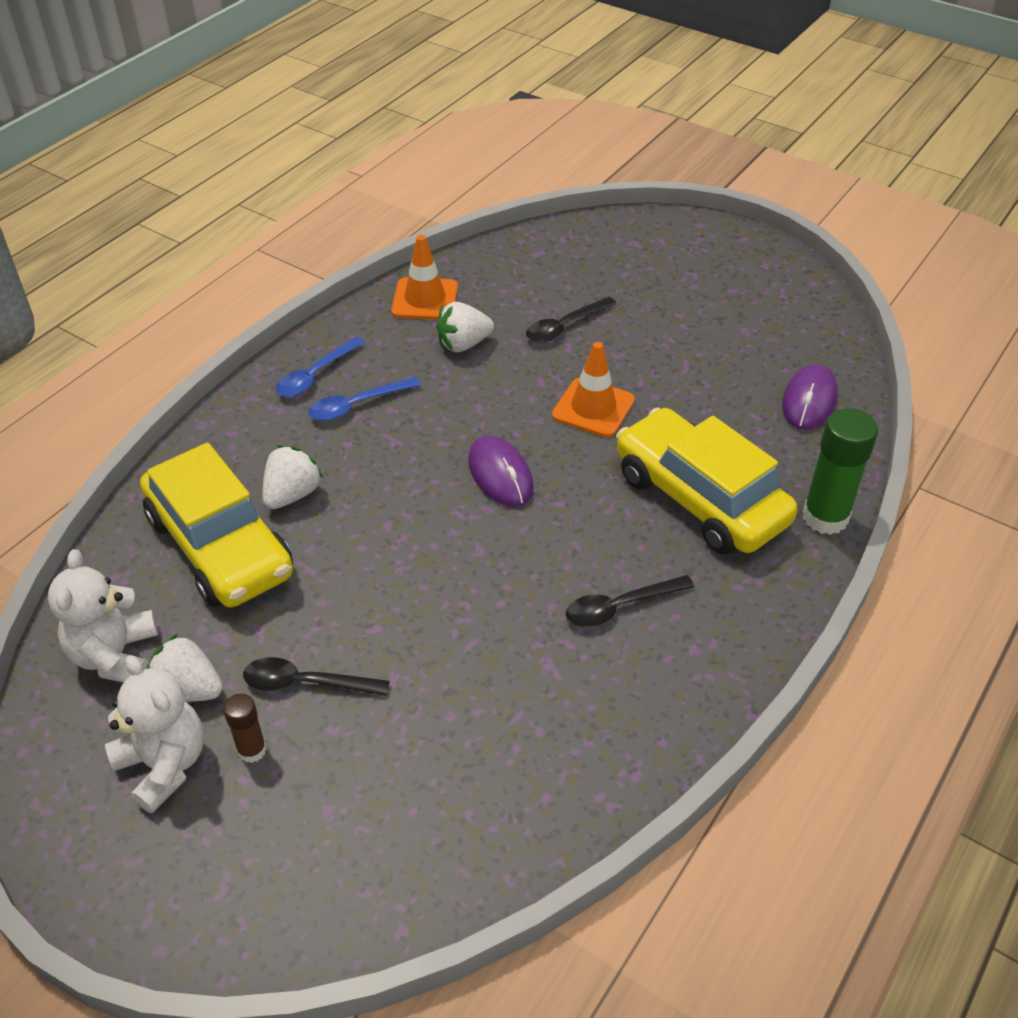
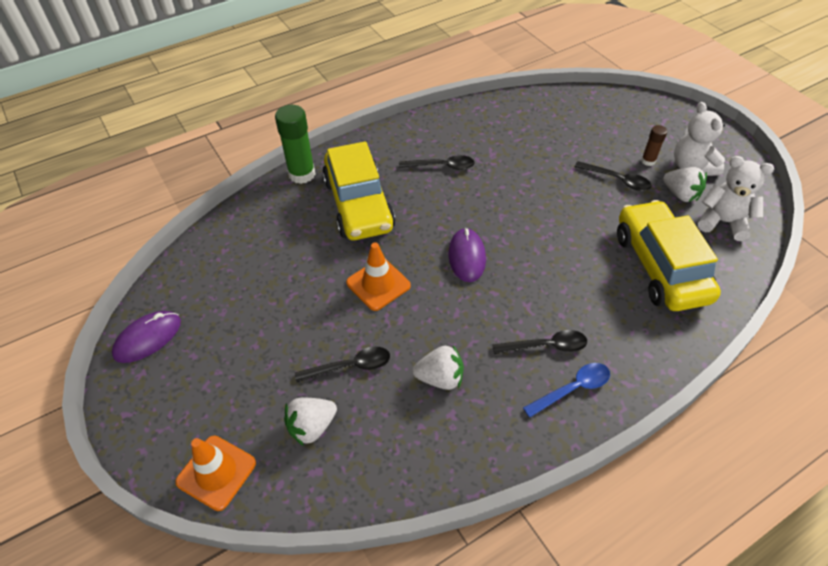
camera: 155 degrees left, 5 degrees up
(115, 656) = (722, 222): white teddy bear -> white teddy bear turned 90 degrees counterclockwise
(292, 494) = (608, 287): white strawberry -> white strawberry (312, 427)
(356, 405) = (546, 346): blue spoon -> black spoon
(425, 299) = (450, 447): orange traffic cone -> orange traffic cone (216, 472)
(809, 401) = (238, 241): purple mouse -> purple mouse (148, 338)

